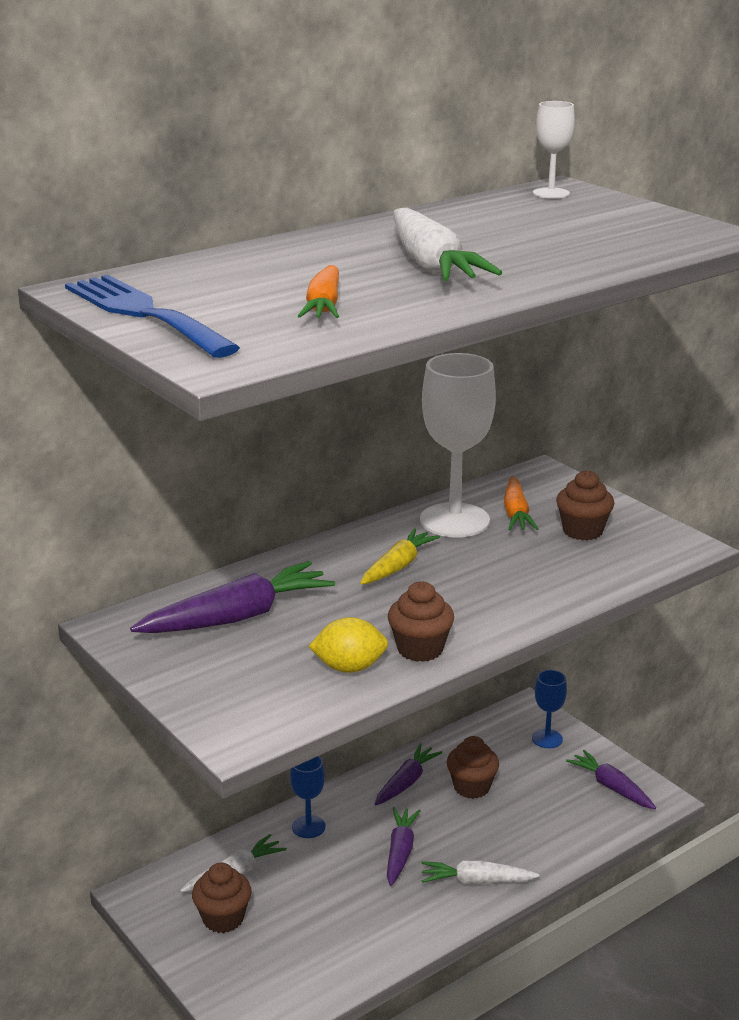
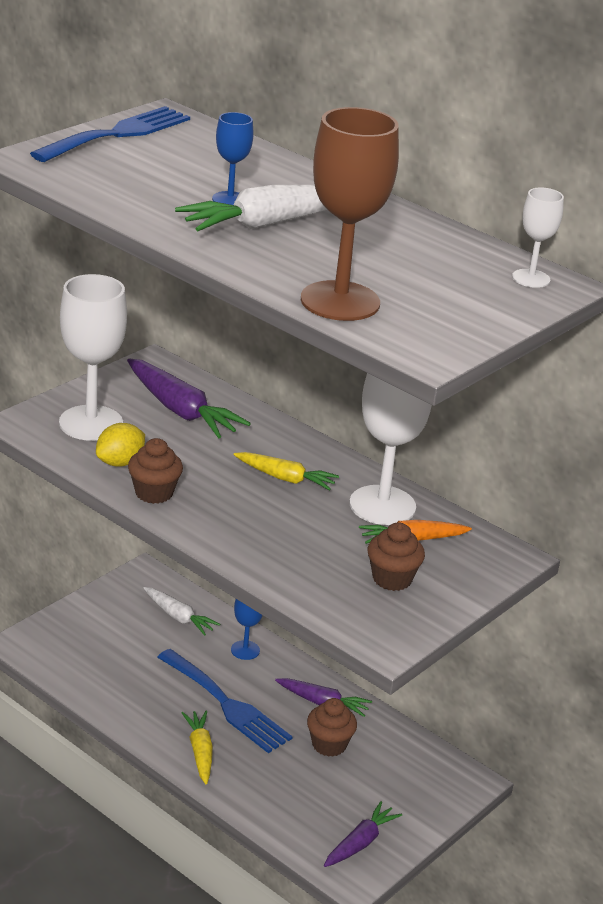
camera: 75 degrees right, 5 degrees up
(223, 918) = (127, 617): brown cupcake -> none
(251, 683) = (91, 423): none -> white goblet
(324, 306) = (151, 187): orange carrot -> none
(349, 667) = (120, 462): yellow lemon -> yellow lemon turned 60 degrees clockwise
(400, 852) = (227, 705): purple carrot -> blue fork
(476, 881) = (200, 752): white carrot -> yellow carrot
(547, 739) = (424, 795): blue goblet -> blue goblet (230, 199)
(620, 252) = (340, 301): none -> brown goblet

